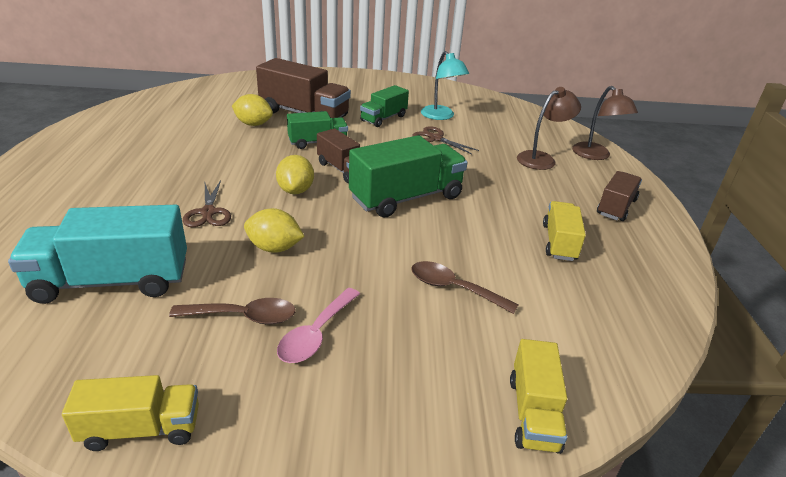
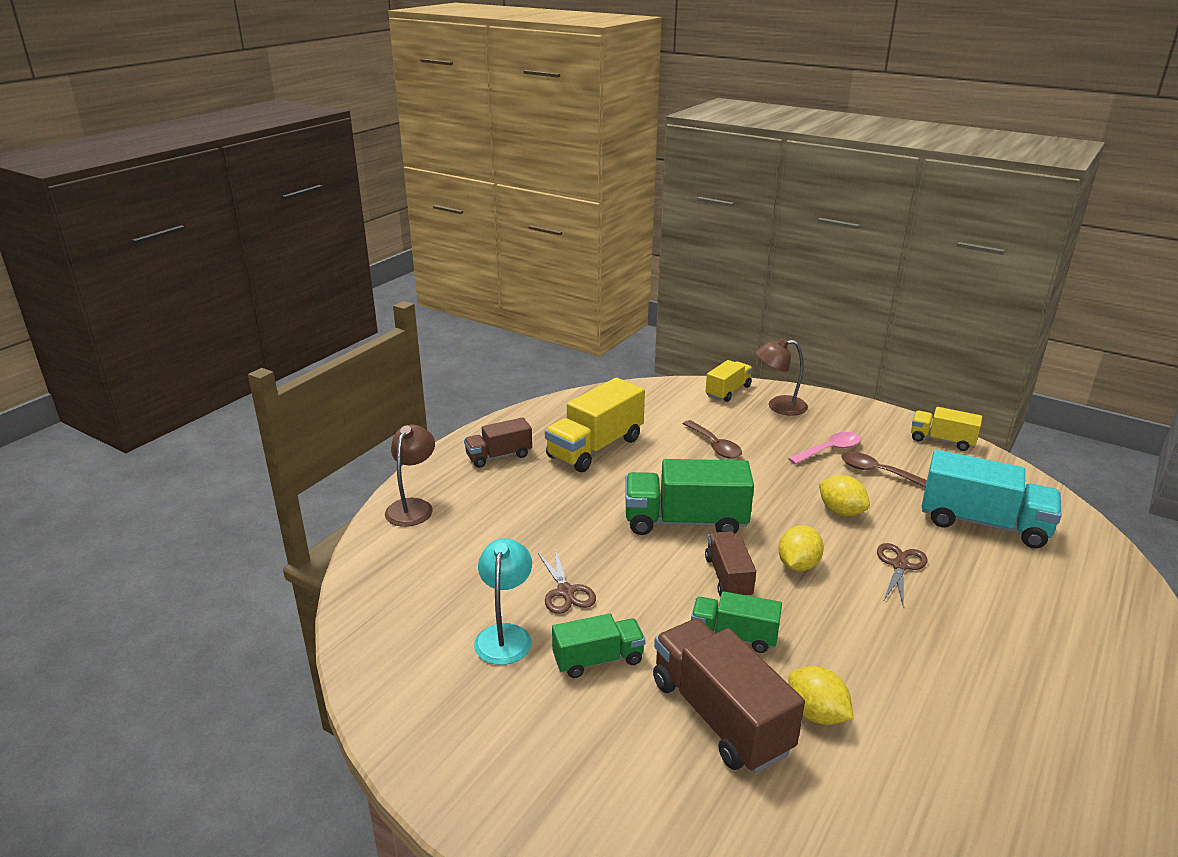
camera: 145 degrees left, 5 degrees down
(542, 159) = (480, 521): brown lamp -> brown lamp (779, 406)
(559, 242) = (595, 448): yellow truck -> yellow truck, size x1.70

